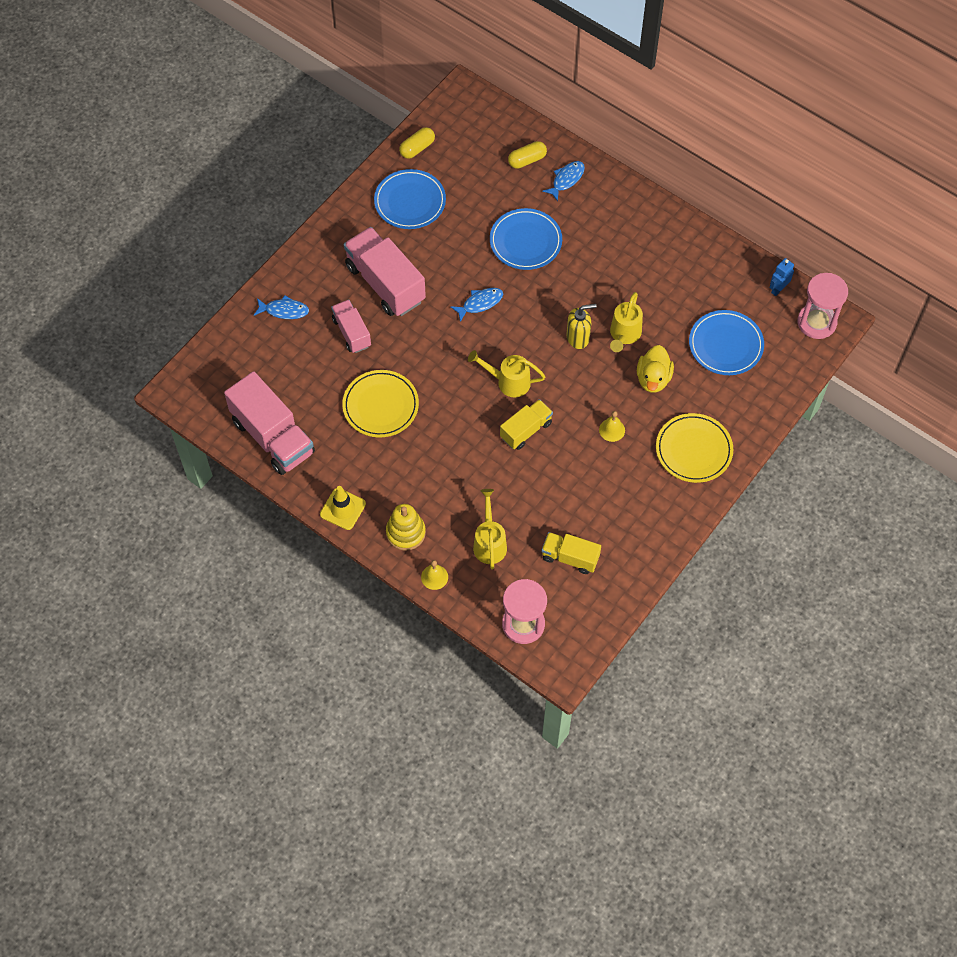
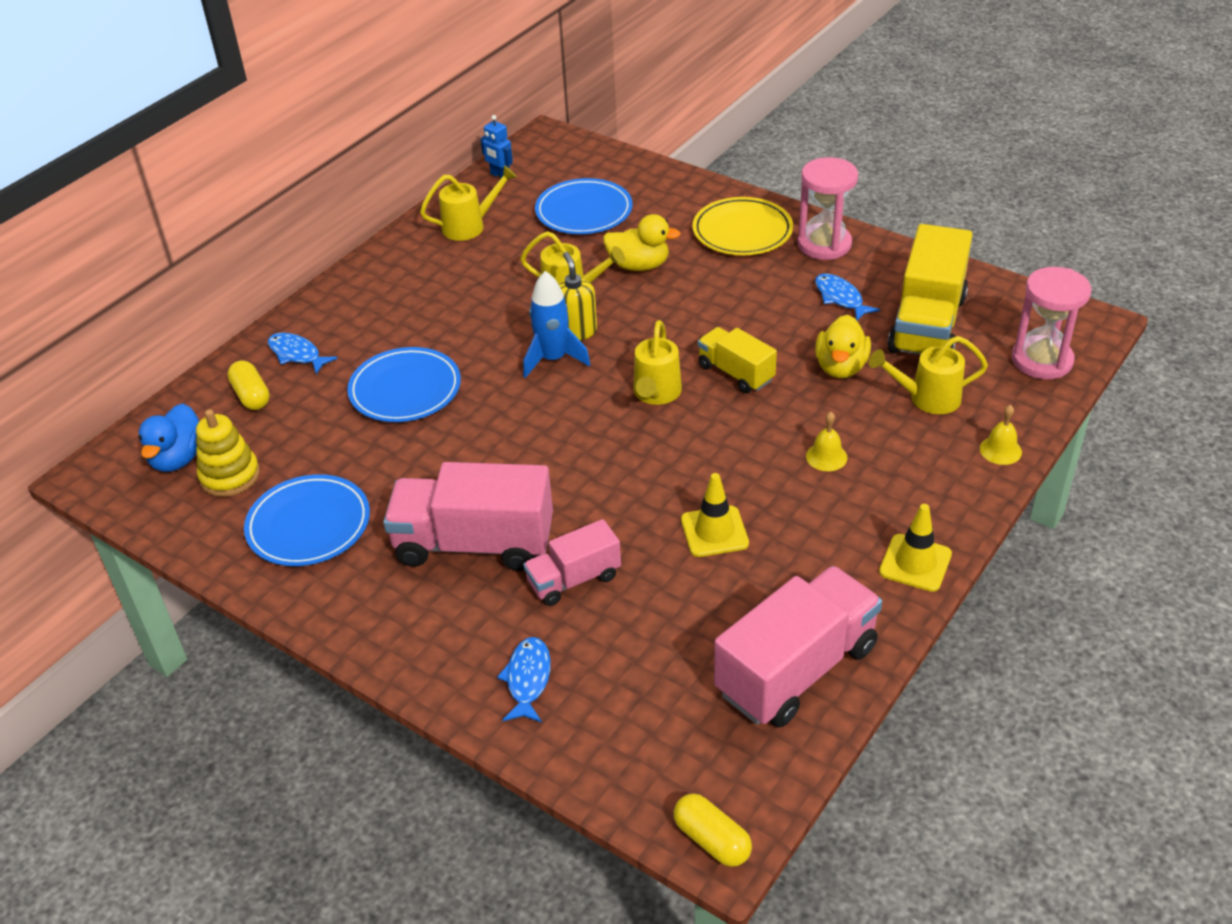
camera: 90 degrees left, 20 degrees down
(380, 406) = (714, 532): yellow plate -> yellow traffic cone
(385, 283) = (474, 544): pink truck -> pink truck turned 45 degrees clockwise
(405, 532) = (936, 486): yellow stacking toy -> yellow stacking toy (230, 476)
(417, 148) = (196, 524): yellow capsule -> yellow capsule (712, 840)
(473, 131) = (178, 458): none -> blue duck
(480, 303) = (516, 431): blue fish -> blue fish (840, 298)
(526, 495) = (841, 367): none -> yellow duck
(549, 324) = (553, 359): none -> blue rocket
(570, 557) = (927, 324): yellow truck -> yellow truck, size x1.77
(612, 430) = (723, 296): yellow bell -> yellow bell (826, 457)
(709, 271) = (469, 226): none -> yellow watering can
(816, 322) = (549, 149): pink hourglass -> pink hourglass (824, 244)

